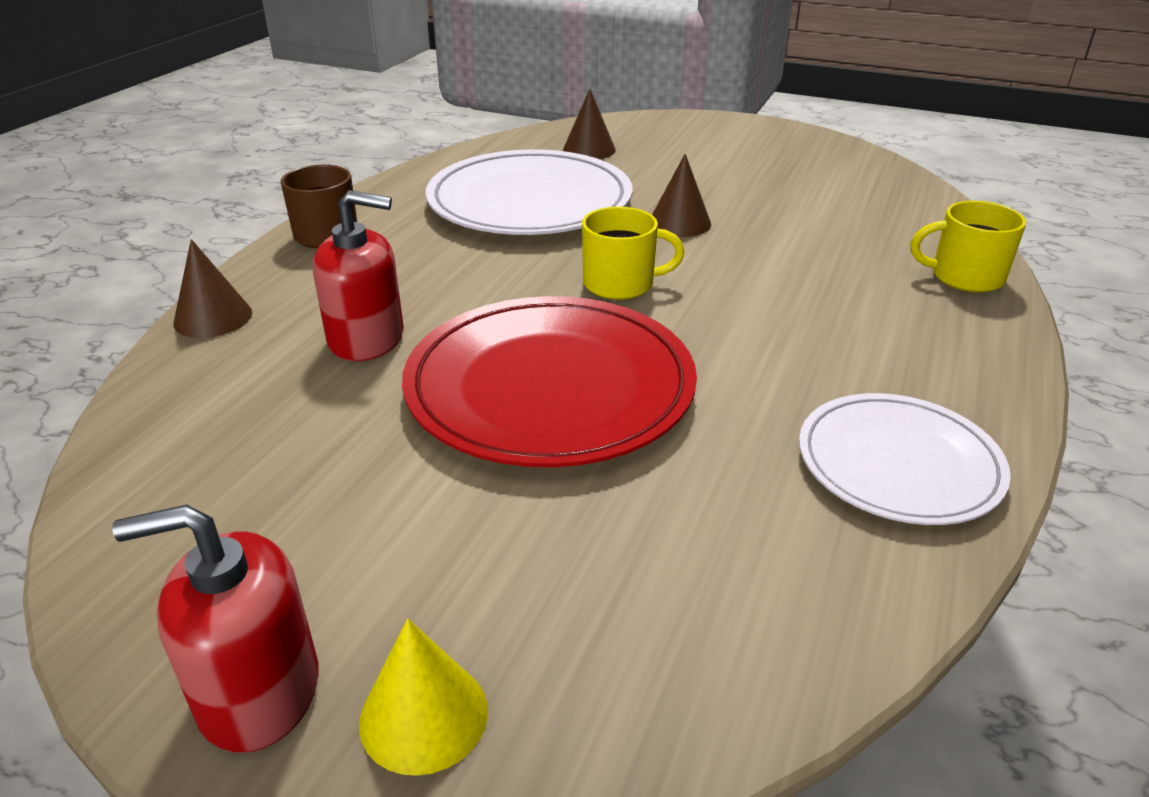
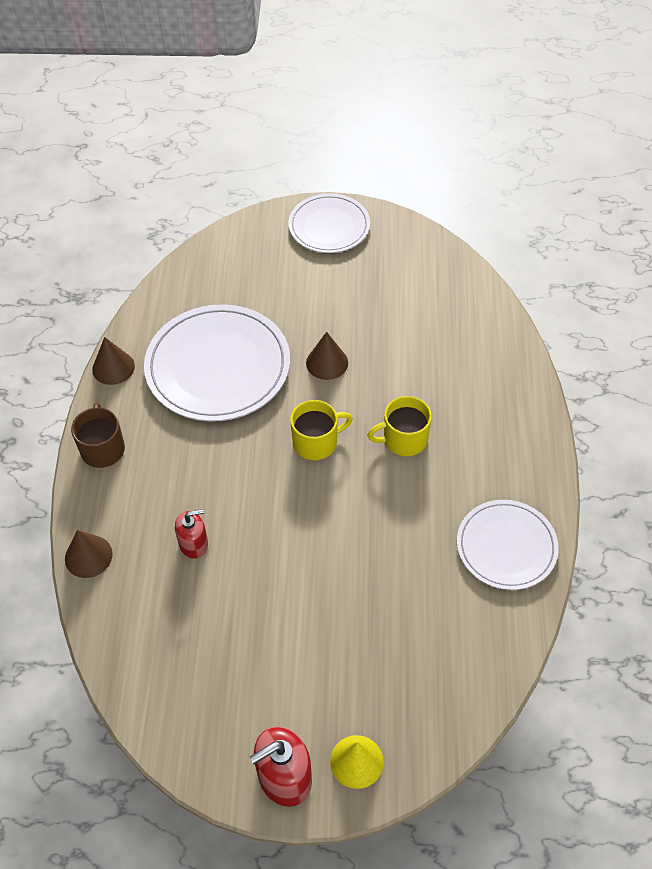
camera: 20 degrees left, 20 degrees up
(367, 338) = (193, 543): red soap dispenser -> red soap dispenser, size x0.64
(550, 387) = (317, 549): red plate -> none
(589, 149) = (228, 284): brown cone -> brown cone (113, 367)
(743, 133) = (329, 226): none -> white plate
(964, 277) = (511, 370): yellow mug -> yellow mug (404, 439)

